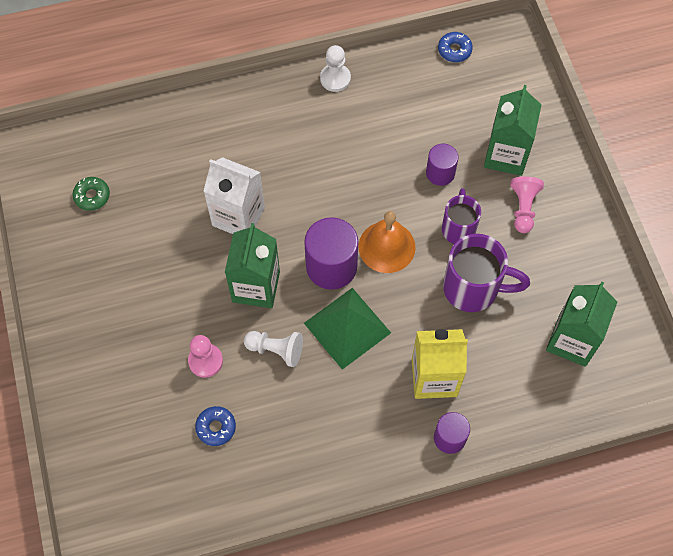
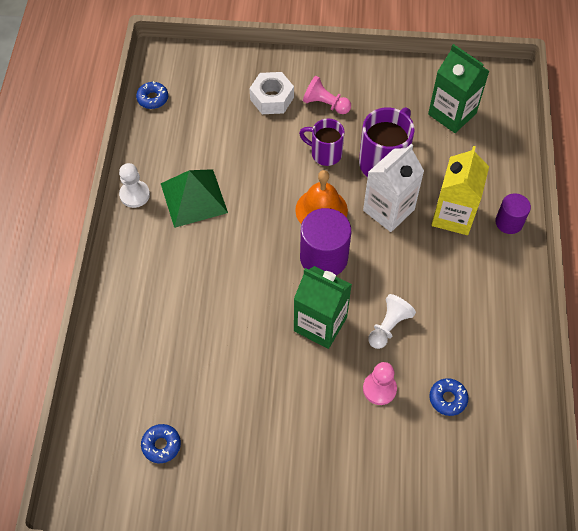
camera: 70 degrees left, 5 degrees down
(92, 196) = (161, 445): green donut -> blue donut
(238, 216) = (242, 317): white carton -> white carton (388, 210)
(347, 328) = (386, 264): green pyramid -> green pyramid (194, 198)
(440, 173) = (267, 149): purple cylinder -> none
(506, 155) = (272, 98): green carton -> white nut

